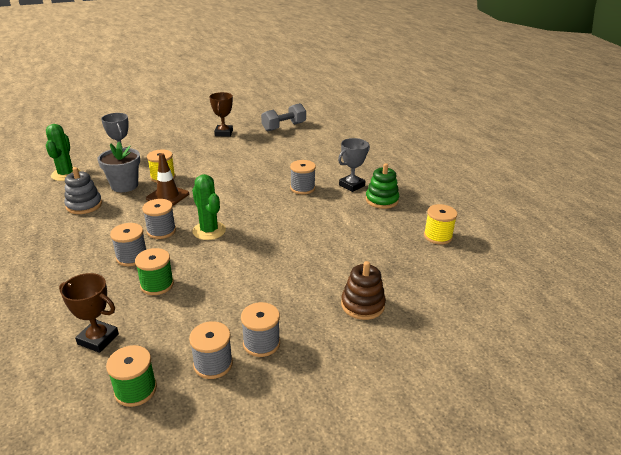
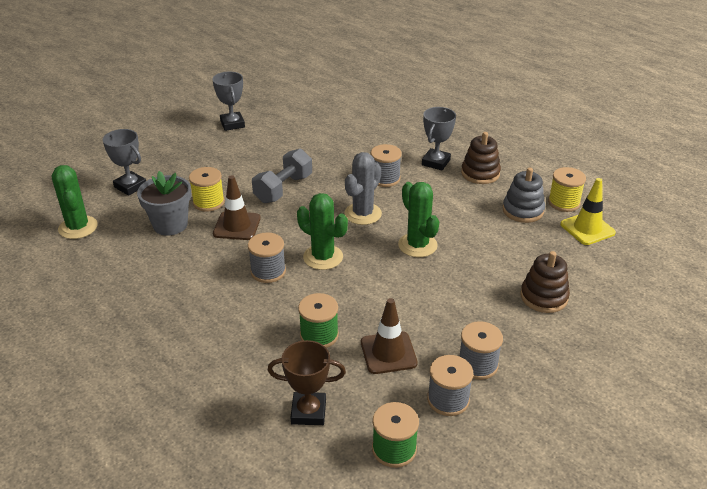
camera: 20 degrees left, 5 degrees up
(84, 205) = (143, 263): grey stacking toy -> grey stacking toy (523, 210)
(132, 257) = (262, 312): grey spool -> none
(197, 312) = (388, 353): none -> brown traffic cone
(223, 133) = (232, 124): brown trophy -> grey trophy
(265, 208) = (363, 214): none -> grey cactus
(284, 127) = (300, 100): grey dumbbell -> grey dumbbell (283, 189)
(288, 239) = (417, 245): none -> green cactus
(382, 200) = (480, 173): green stacking toy -> brown stacking toy
(444, 261) = (587, 228): none -> yellow traffic cone

